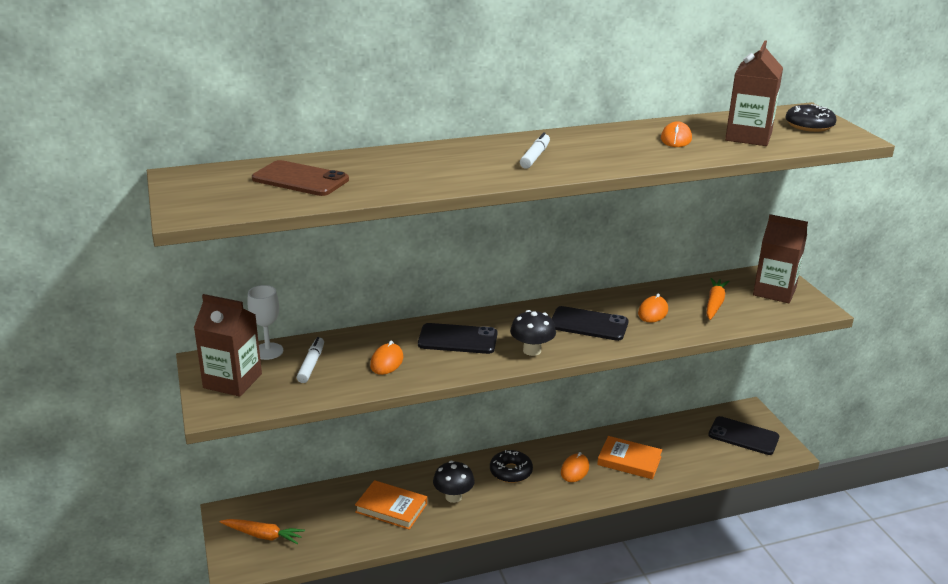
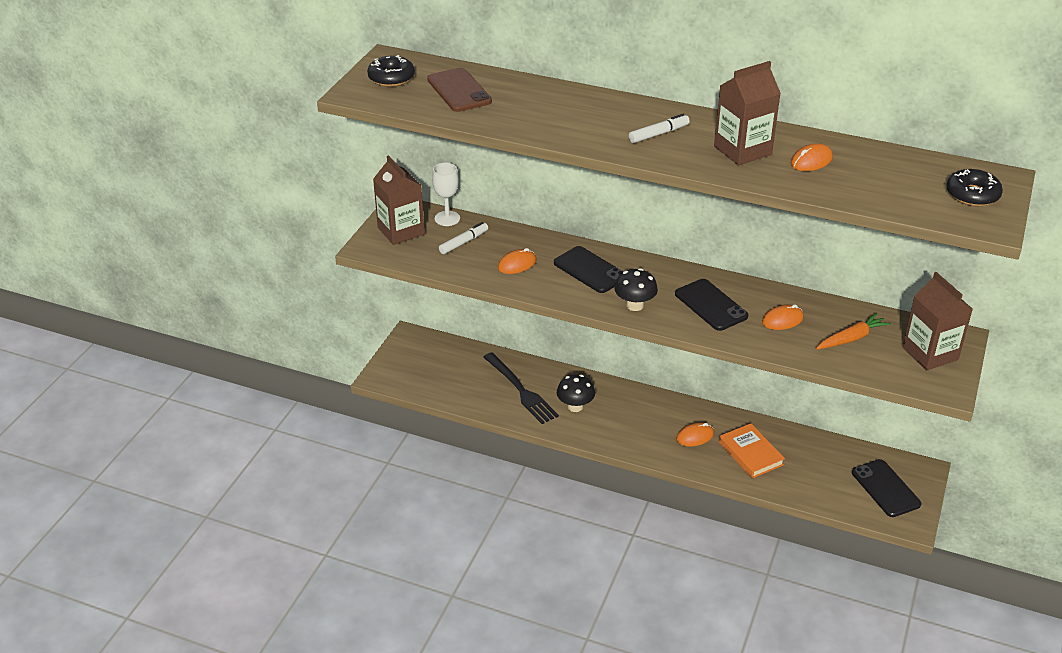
camera: 40 degrees right, 10 degrees up
(263, 535) = (417, 364): orange carrot -> none
(391, 508) = (521, 391): orange book -> black fork
(511, 472) = (641, 411): black donut -> black donut (391, 78)
(748, 137) = (885, 184): brown carton -> brown carton (742, 150)

